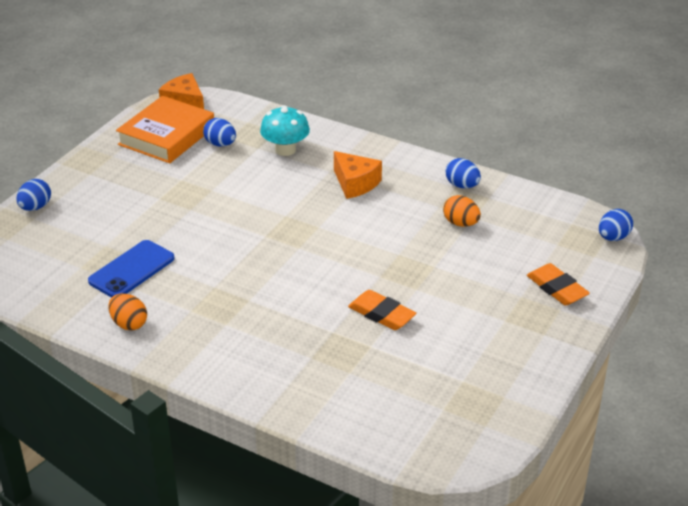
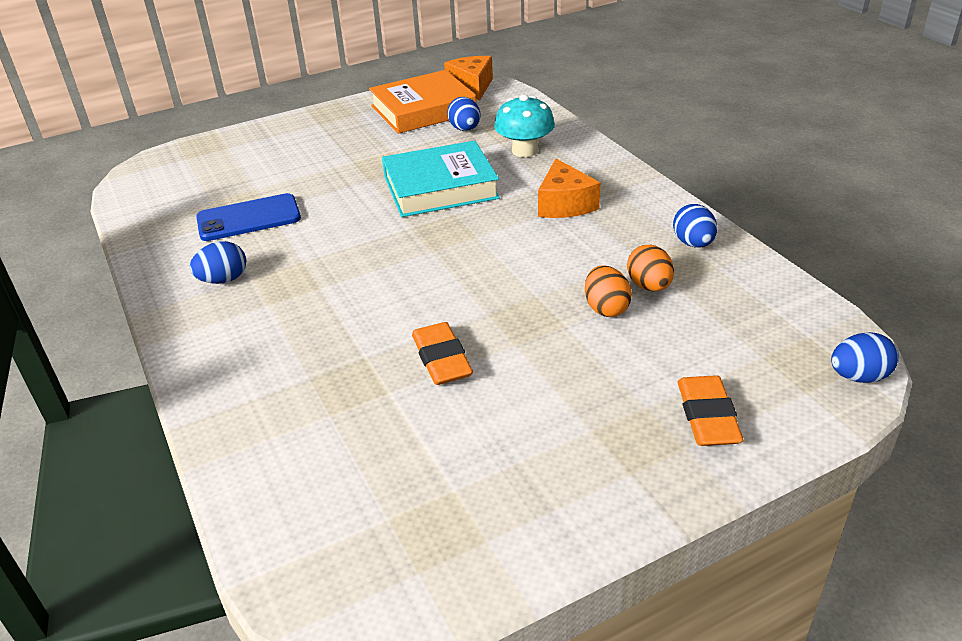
camera: 35 degrees right, 0 degrees up
(35, 207) = (240, 138): blue egg -> blue egg (223, 280)
(129, 324) = (183, 269): orange egg -> orange egg (606, 308)
(253, 198) = (440, 187): none -> turquoise book

